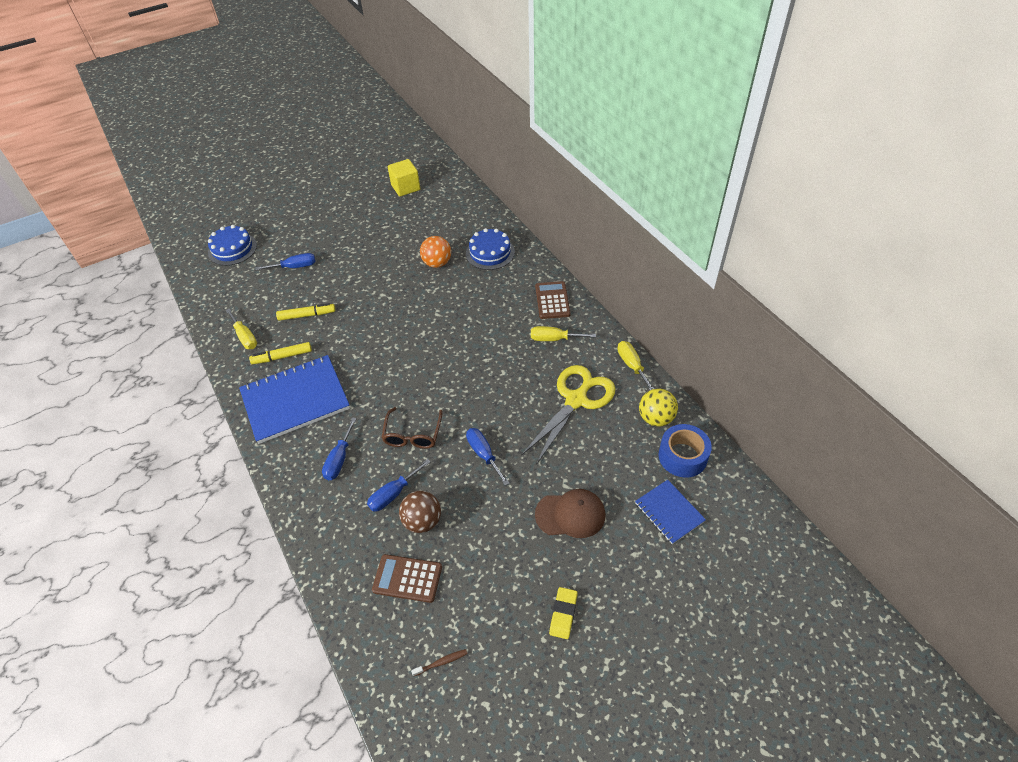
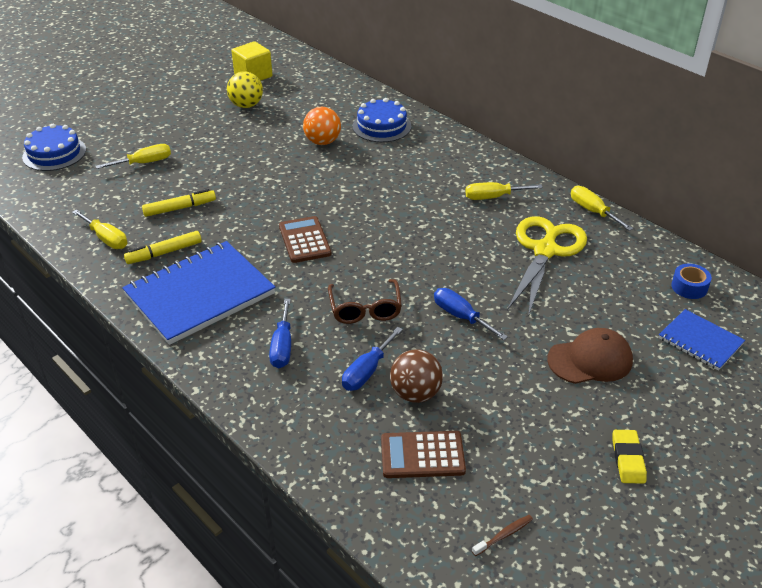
camera: 15 degrees left, 10 degrees down
(295, 267) = (144, 163): blue screwdriver -> yellow screwdriver
(552, 300) = (474, 162): brown calculator -> brown calculator (304, 240)
(656, 418) = (642, 256): yellow ball -> yellow ball (246, 105)
(682, 456) = (689, 287): blue tape -> blue tape, size x0.62

